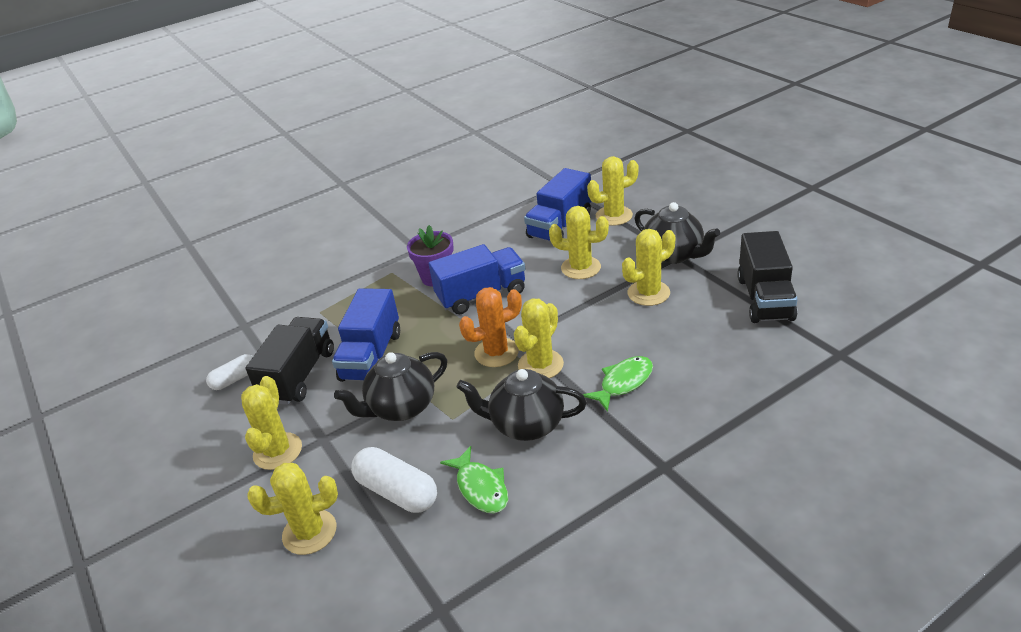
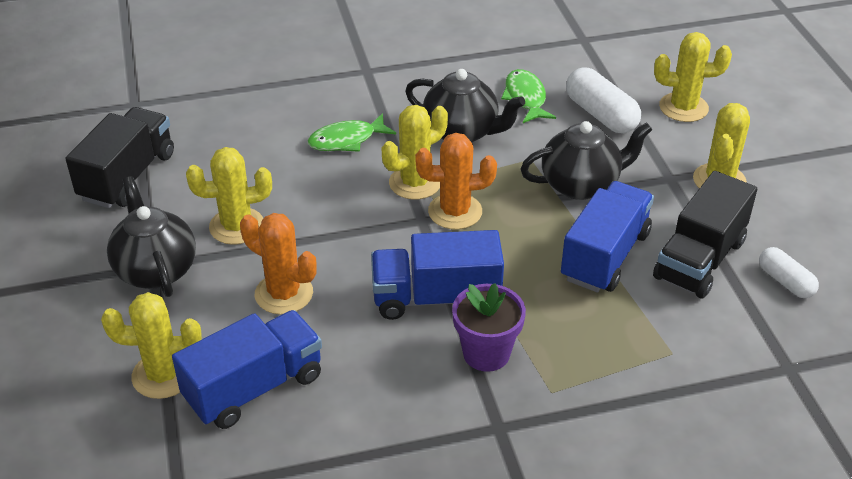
camera: 165 degrees left, 5 degrees up
(235, 379) = (785, 282): white capsule -> white capsule turned 75 degrees clockwise
(580, 268) = (284, 294): yellow cactus -> orange cactus

